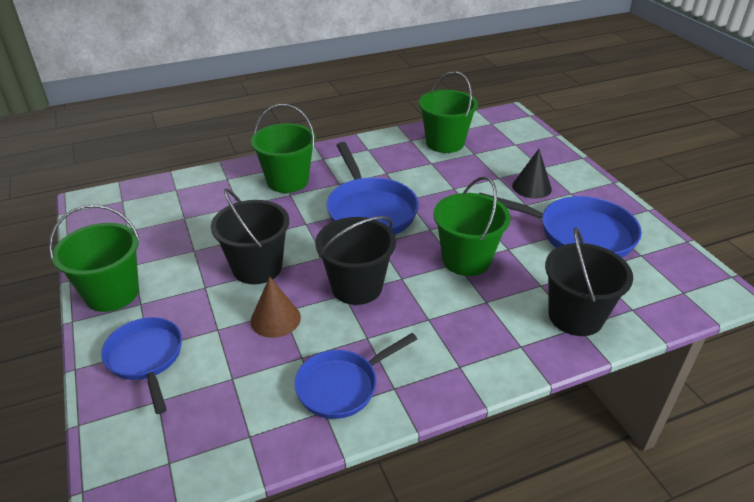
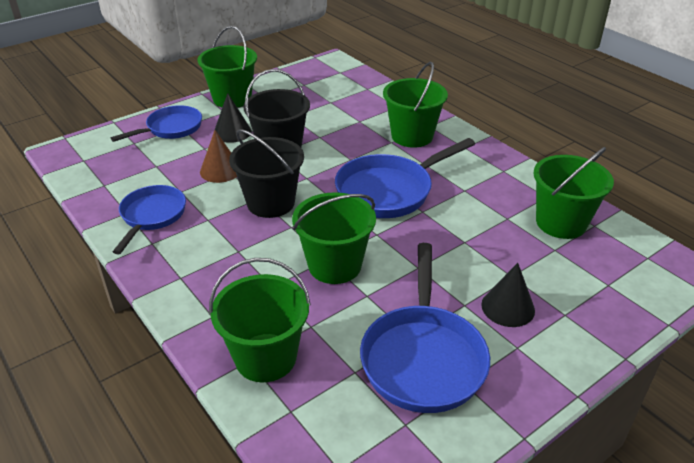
camera: 75 degrees right, 0 degrees up
(196, 301) = (232, 132): none -> black cone
(342, 386) = (152, 216): blue pan -> blue pan turned 60 degrees clockwise
(575, 316) = (265, 357): black bucket -> green bucket

